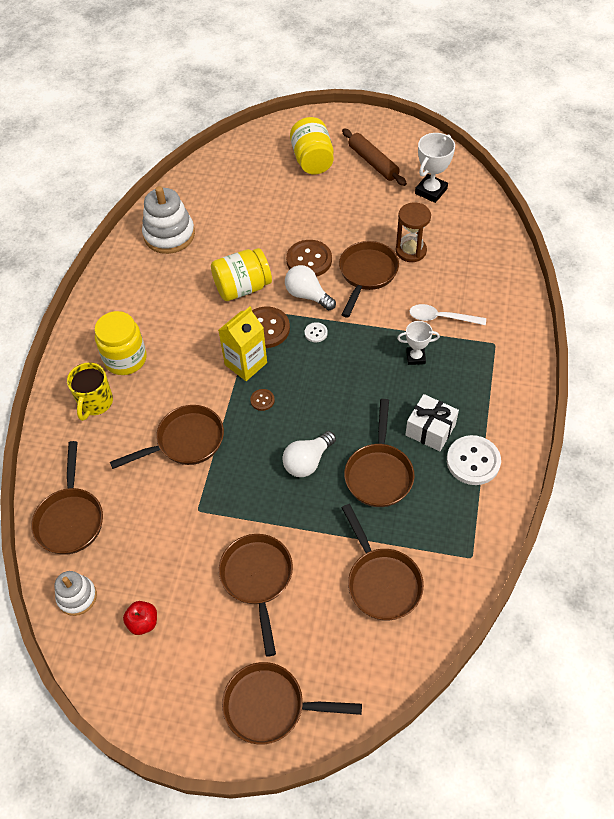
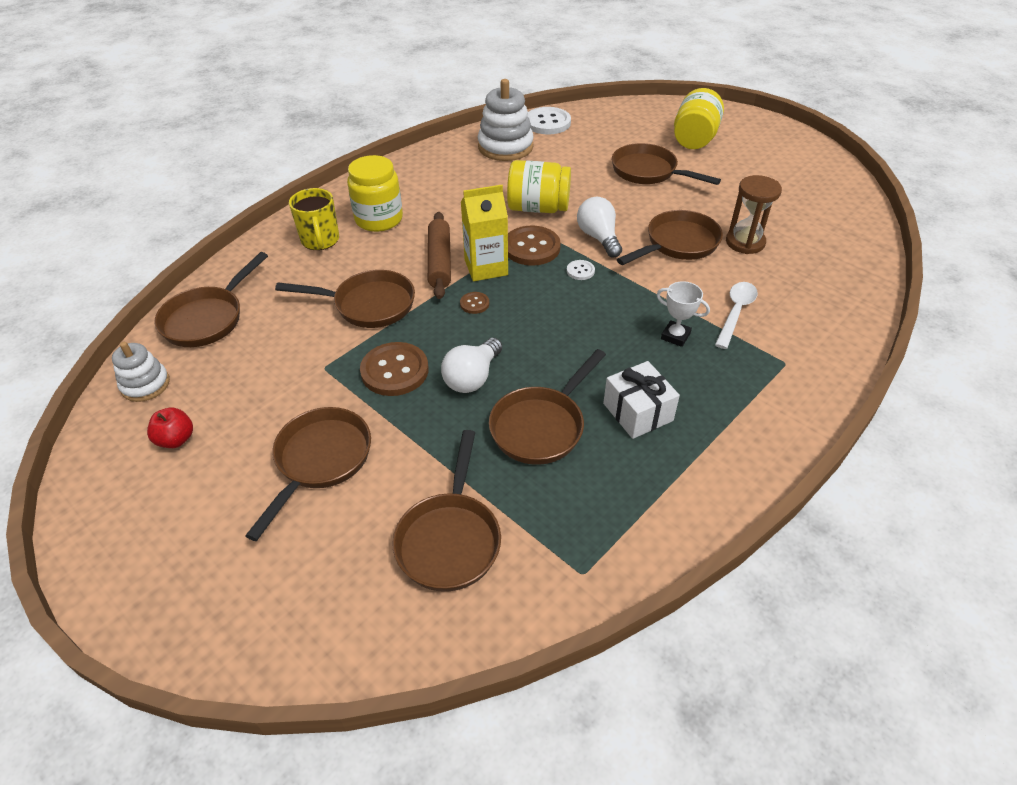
camera: 30 degrees right, 10 degrees down
(95, 403) = (320, 240): yellow mug -> yellow mug turned 60 degrees counterclockwise
(271, 706) = (211, 600): brown pan -> brown pan (648, 172)
(307, 461) = (472, 377): white light bulb -> white light bulb turned 45 degrees counterclockwise
(309, 260) = (625, 211): brown button -> brown button (395, 371)
(373, 162) = (759, 160): brown rolling pin -> brown rolling pin (439, 261)
(431, 191) = (808, 202): white trophy -> none
(441, 318) = (735, 313): white spoon -> white spoon turned 75 degrees clockwise
(473, 461) = (667, 469): white button -> white button (547, 123)

